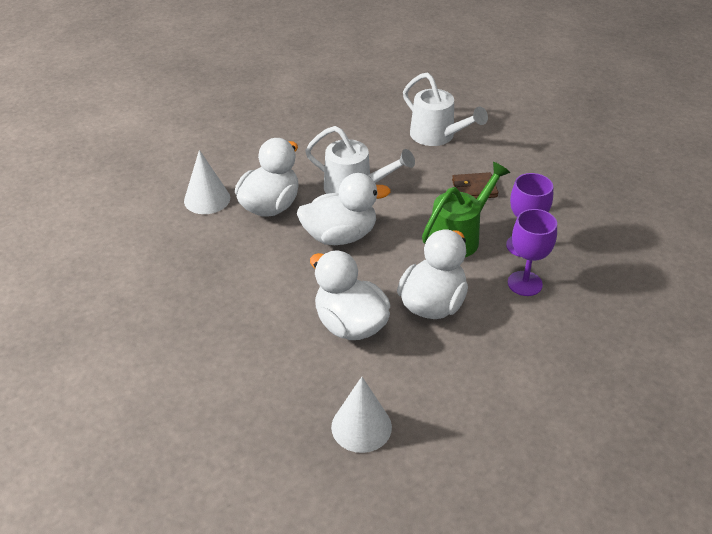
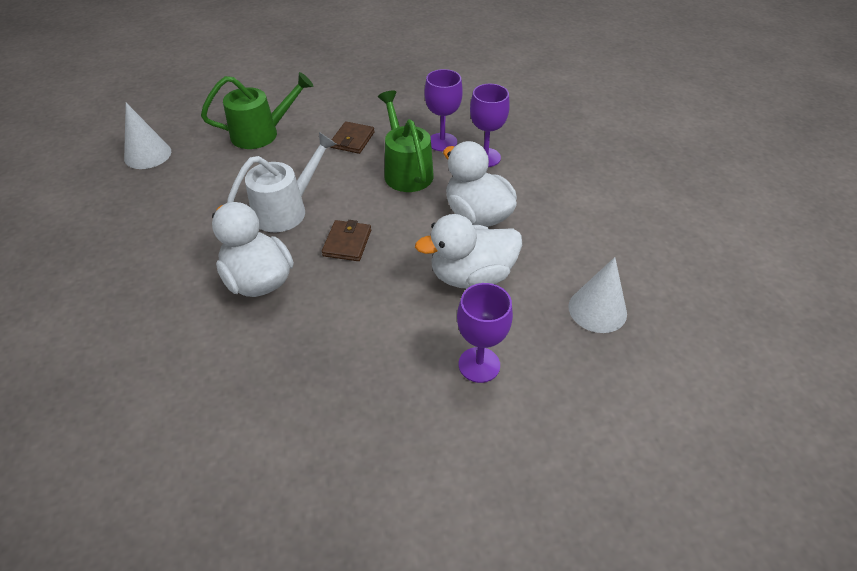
camera: 65 degrees left, 5 degrees up
(207, 199) = (197, 331): white cone -> white cone (147, 155)
(252, 360) = (479, 365): none -> purple goblet
(340, 236) = (347, 243): white duck -> brown wallet
(437, 136) = (262, 133): white watering can -> green watering can

